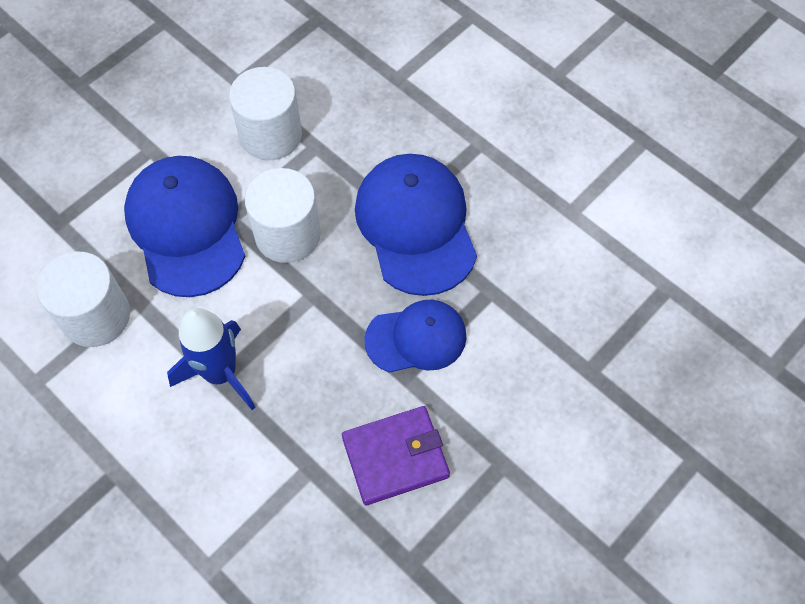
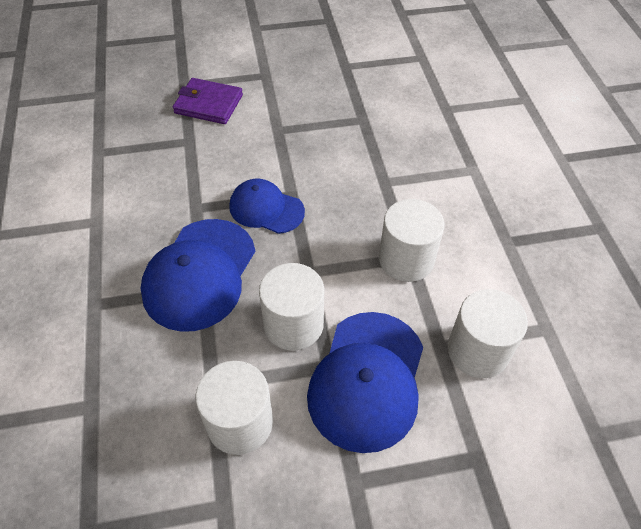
camera: 145 degrees left, 10 degrees down
(221, 373) = (406, 259): blue rocket -> white cylinder
(395, 456) = (332, 162): purple wallet -> purple wallet (208, 104)

